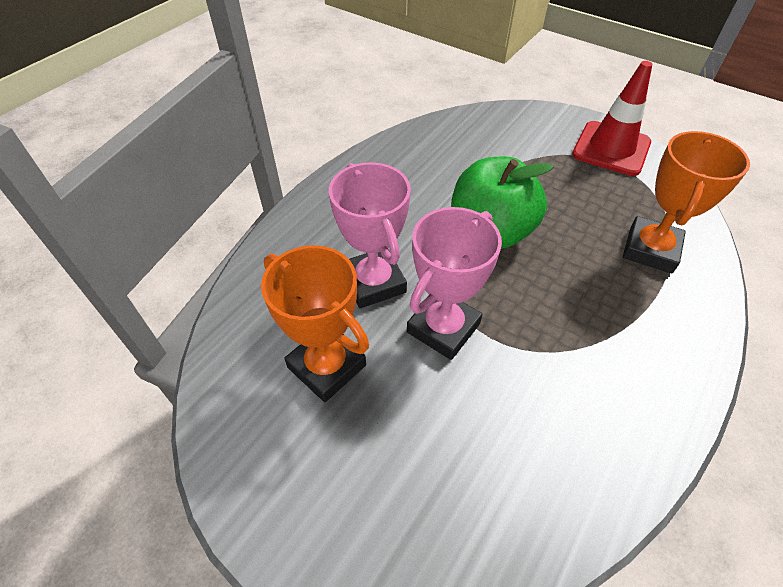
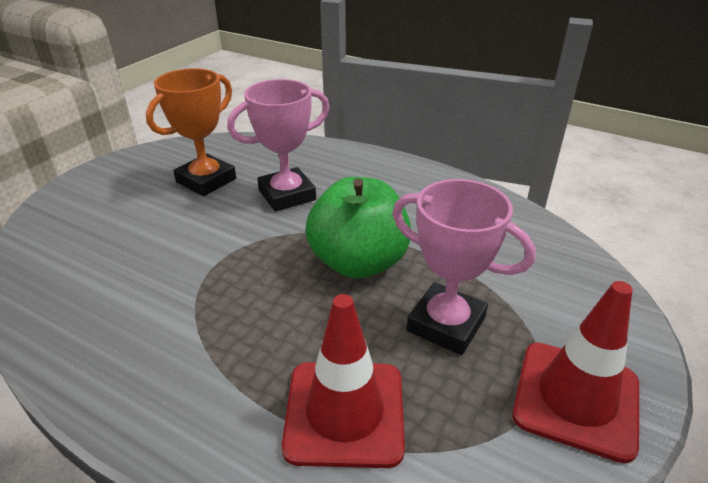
camera: 85 degrees right, 15 degrees down
(443, 328) = (233, 232): pink trophy -> pink trophy (446, 324)
(650, 249) = (344, 412): orange trophy -> red traffic cone

